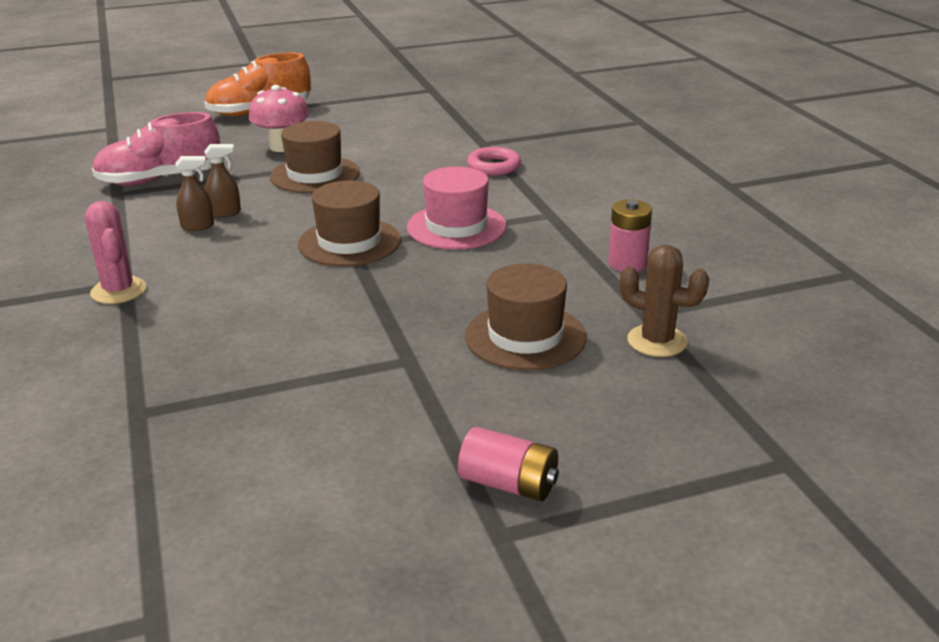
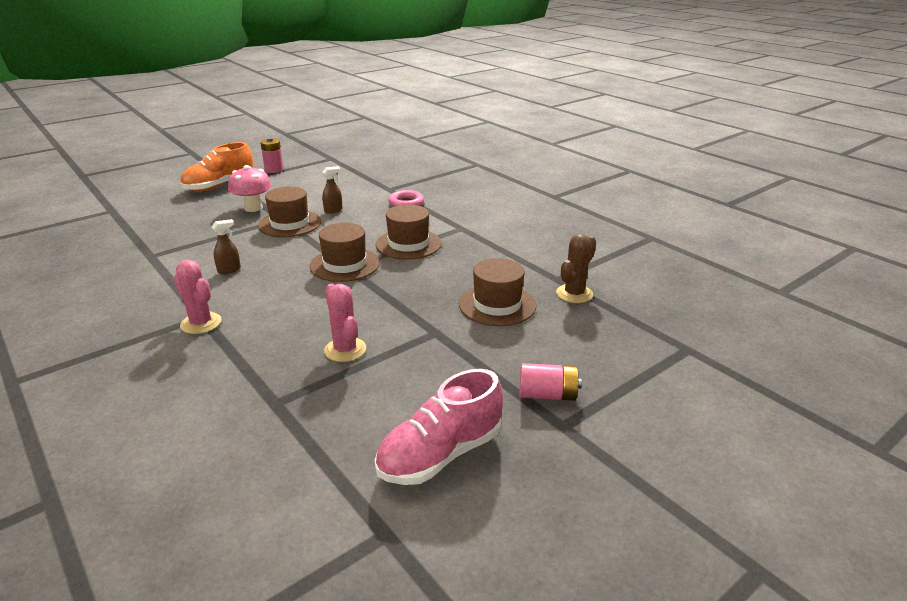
camera: 20 degrees left, 0 degrees up
(160, 180) = (177, 242): pink shoe -> pink shoe (440, 454)
(225, 213) = (243, 258): brown spray bottle -> brown spray bottle (333, 210)
(271, 360) = (345, 350): none -> pink cactus
(456, 227) = (408, 244): pink hat -> brown hat
(627, 263) = (527, 251): pink battery -> pink battery (274, 170)
(657, 341) = (574, 294): brown cactus -> brown cactus turned 60 degrees counterclockwise

